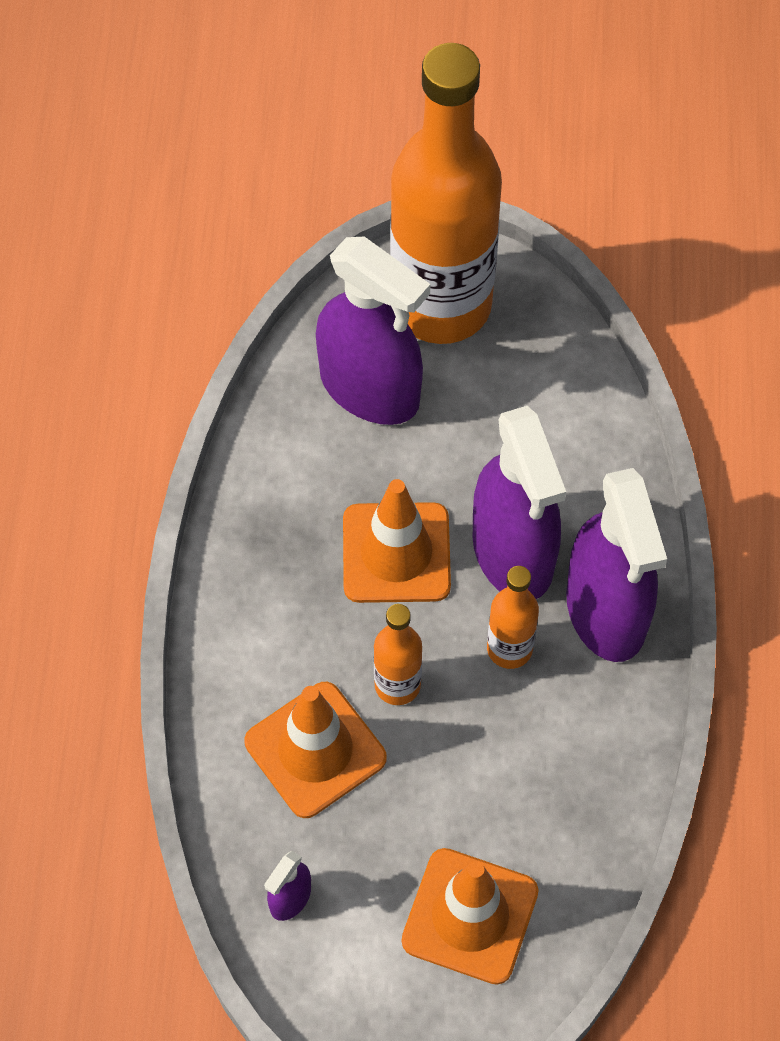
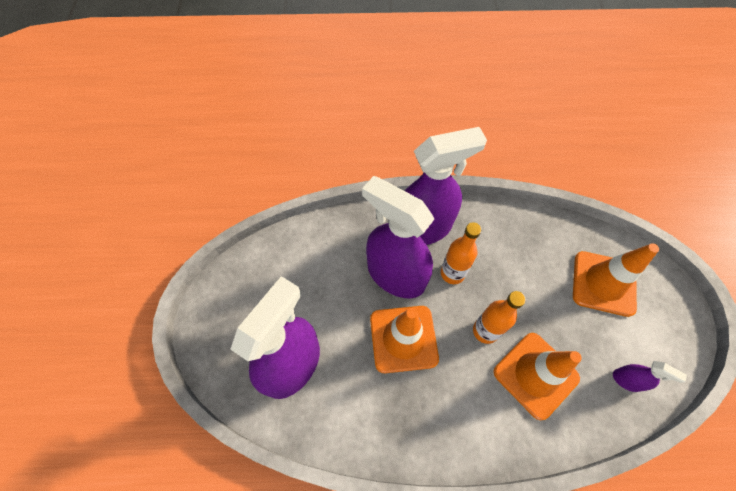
camera: 95 degrees left, 0 degrees up
(441, 305) = (233, 325): orange bottle -> none
(513, 553) = (395, 275): purple spray bottle -> purple spray bottle turned 120 degrees counterclockwise

